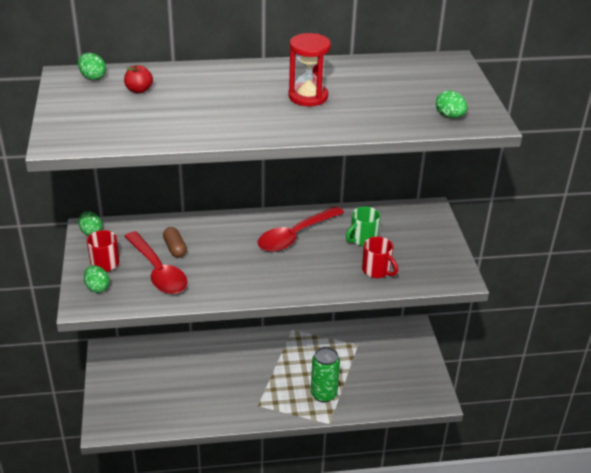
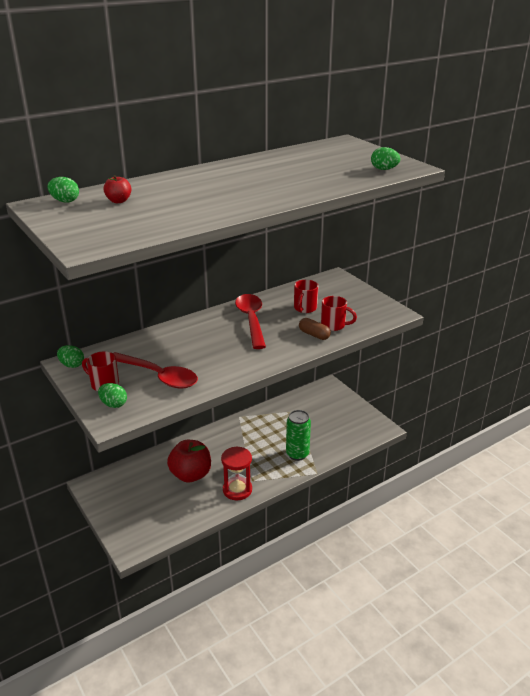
camera: 25 degrees left, 5 degrees down
(175, 248) = (159, 356): brown capsule -> brown capsule (314, 335)
(203, 375) = (191, 475): none -> red apple
(295, 236) = (251, 320): red spoon -> red spoon turned 150 degrees clockwise
(308, 97) = (266, 178): red hourglass -> red hourglass (237, 490)
(362, 239) = (305, 308): green mug -> red mug

